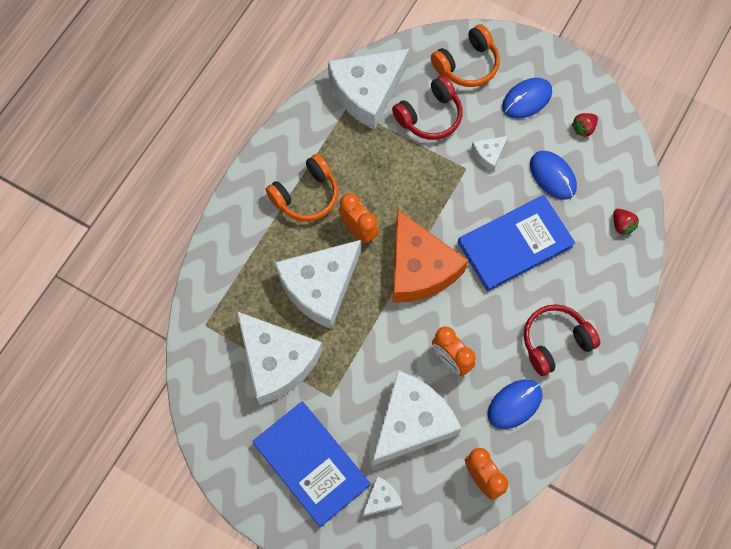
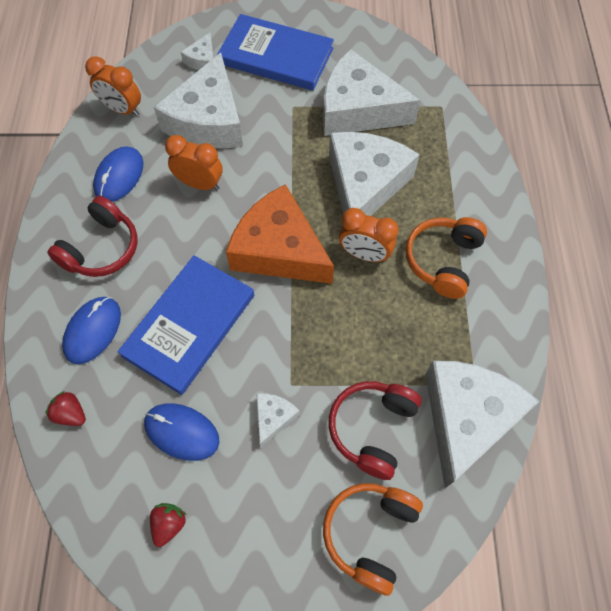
camera: 150 degrees right, 5 degrees down
(526, 99) = (264, 525): blue mouse -> blue mouse (93, 331)

